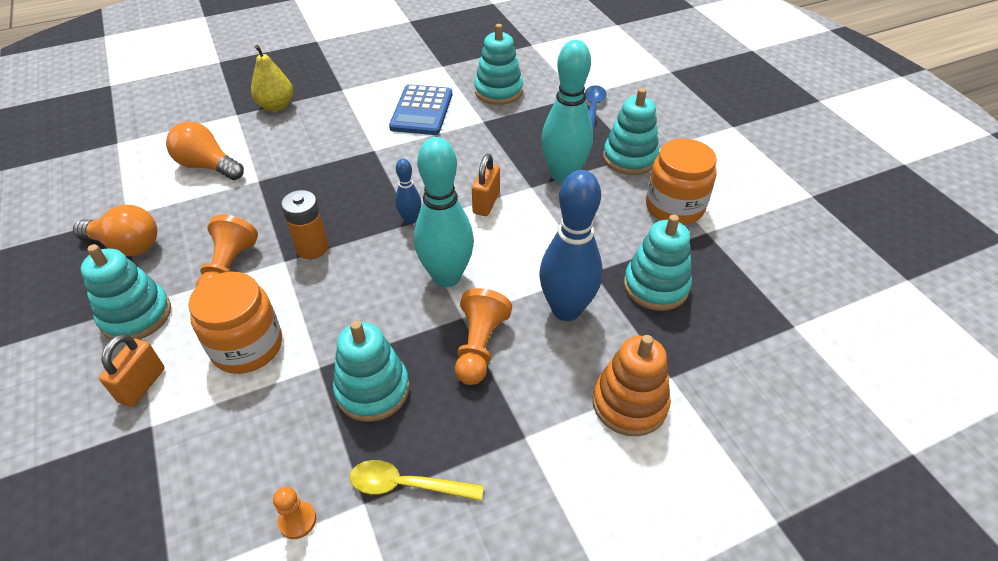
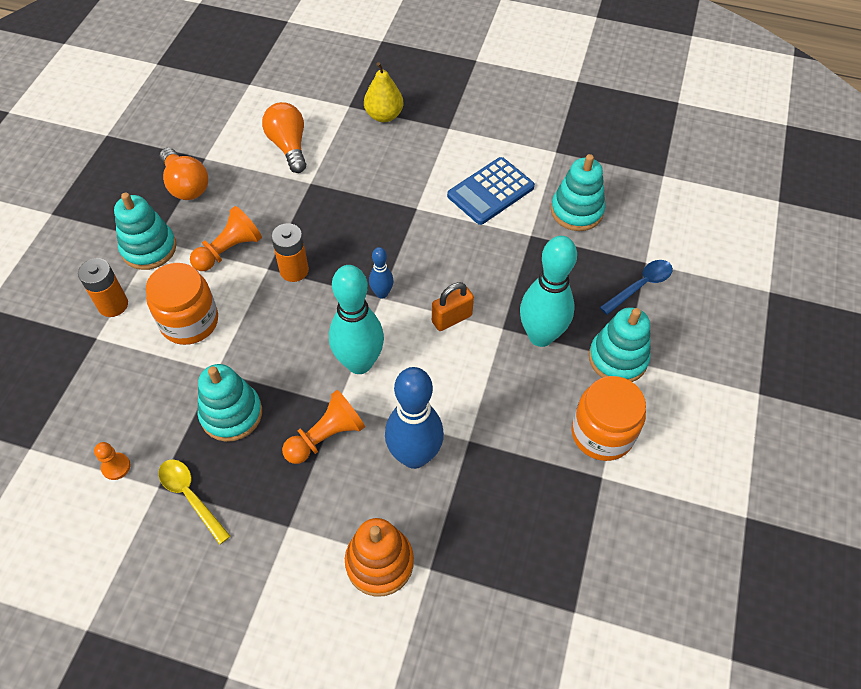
camera: 40 degrees right, 10 degrees up
(142, 385) = (113, 305): orange padlock -> orange battery
(656, 286) = (503, 490): turquoise stacking toy -> none

